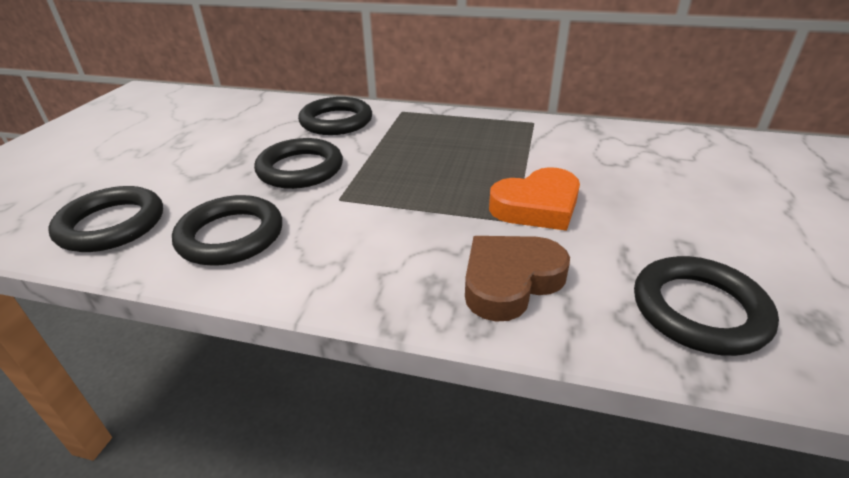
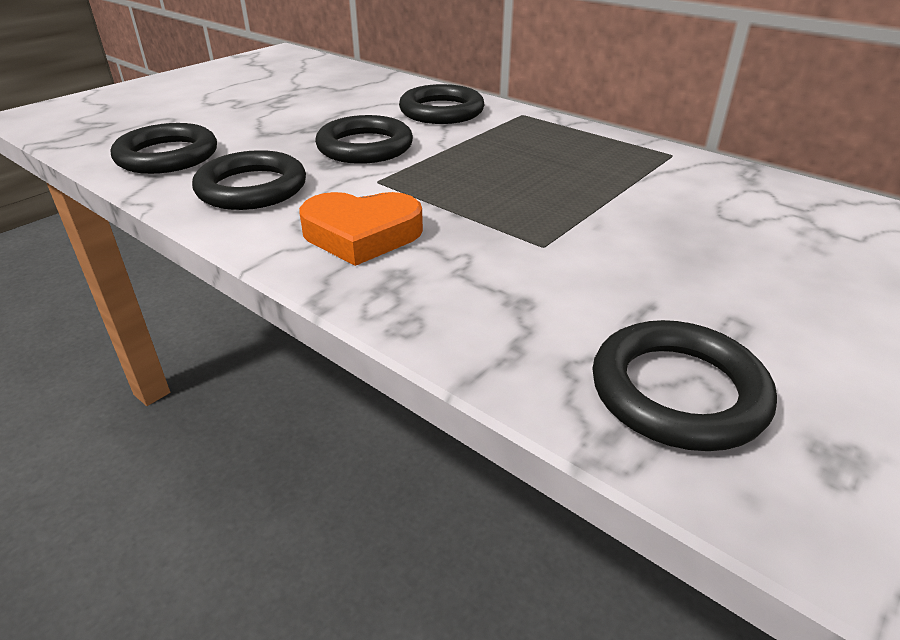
camera: 25 degrees right, 0 degrees up
(510, 281) = (478, 298): brown heart -> none
(537, 206) = (584, 238): orange heart -> orange heart (361, 234)

